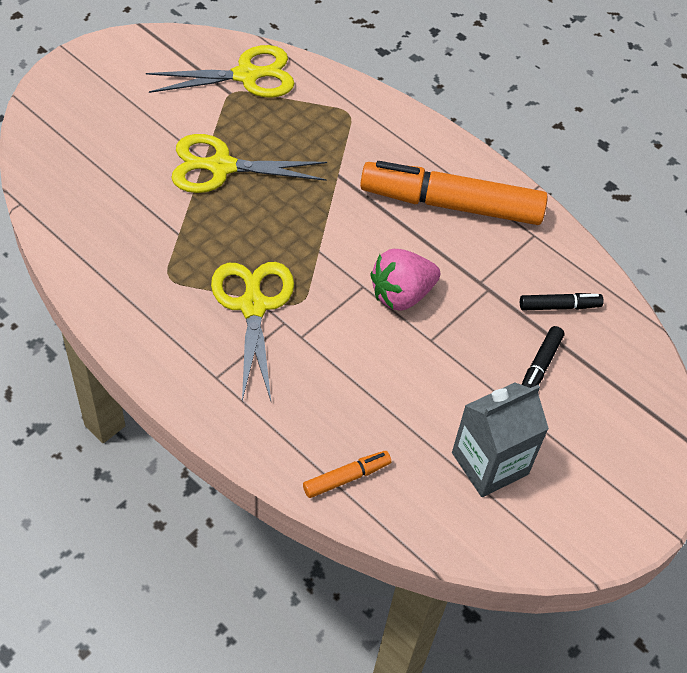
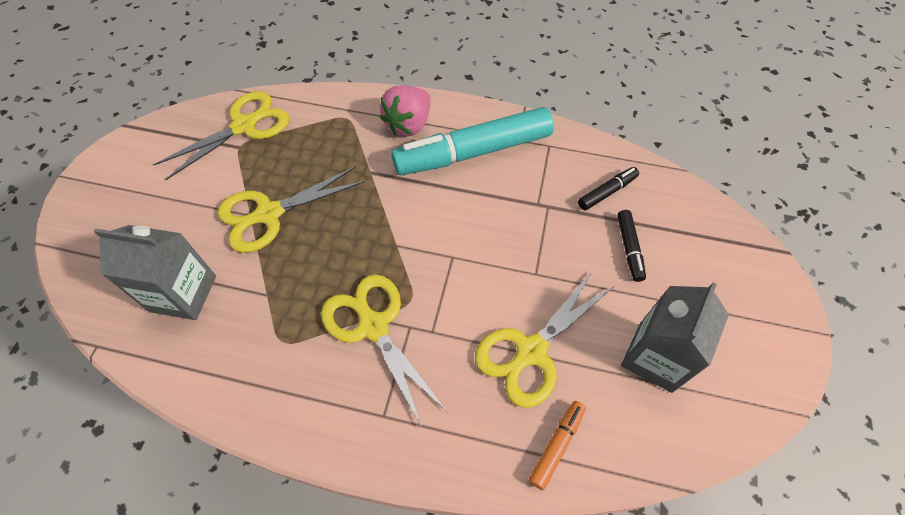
camera: 25 degrees left, 5 degrees up
(110, 197) = (183, 293): none -> grey carton
(377, 398) = (530, 352): none -> yellow scissors
(401, 294) = (487, 247): pink strawberry -> pink strawberry (409, 124)
(451, 204) = (473, 152): orange marker -> turquoise marker

